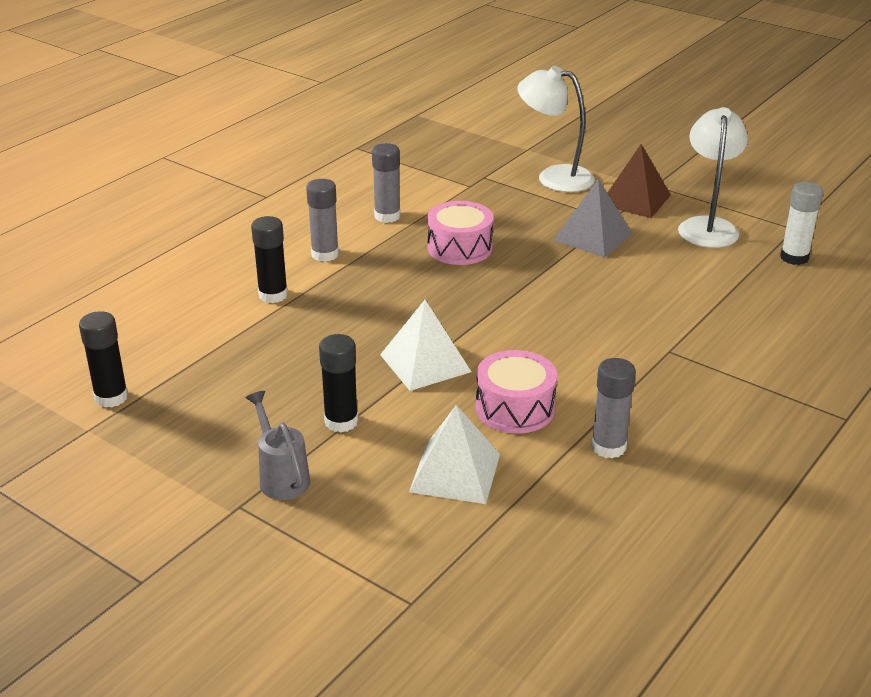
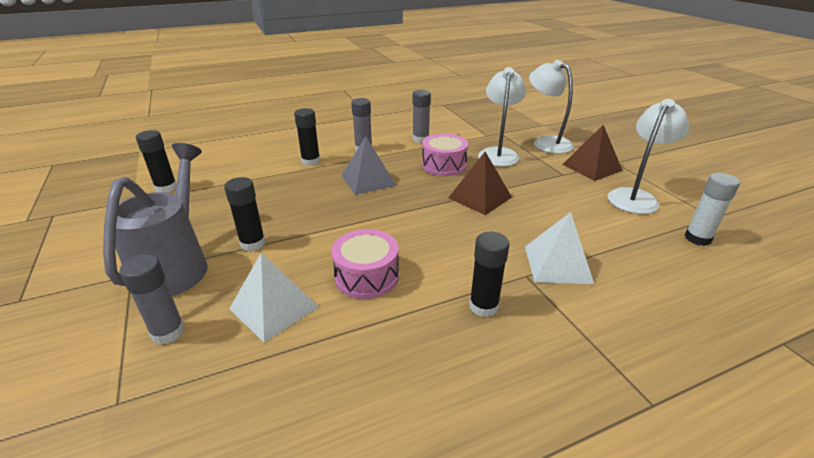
camera: 30 degrees right, 0 degrees up
(281, 477) = (176, 265): grey watering can -> grey watering can, size x1.90
(425, 363) = (345, 225): white pyramid -> white pyramid (557, 264)
(510, 210) = (498, 153): none -> white lamp
(544, 279) = (480, 197): none -> brown pyramid
(593, 236) = (540, 181): grey pyramid -> grey pyramid (368, 180)
(608, 447) = (402, 335): grey glue stick -> grey glue stick (168, 332)
(656, 394) = (483, 306): none -> black glue stick

